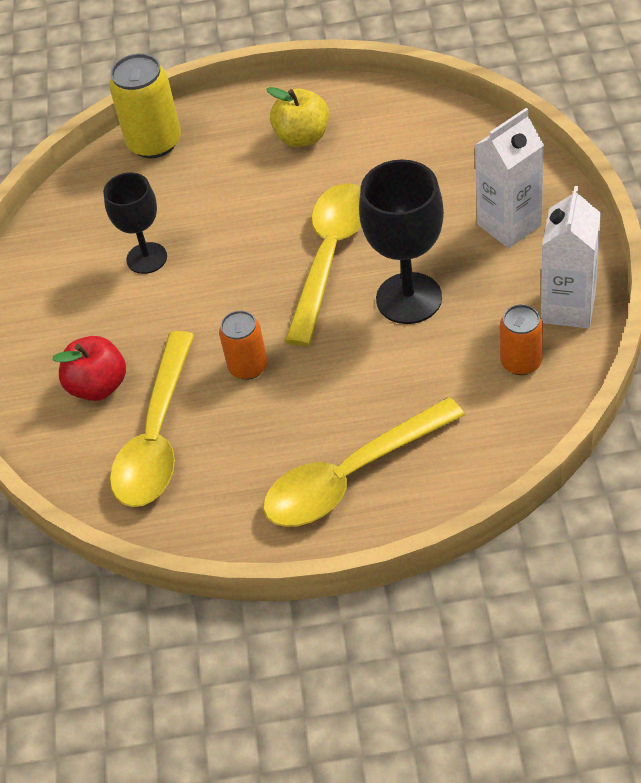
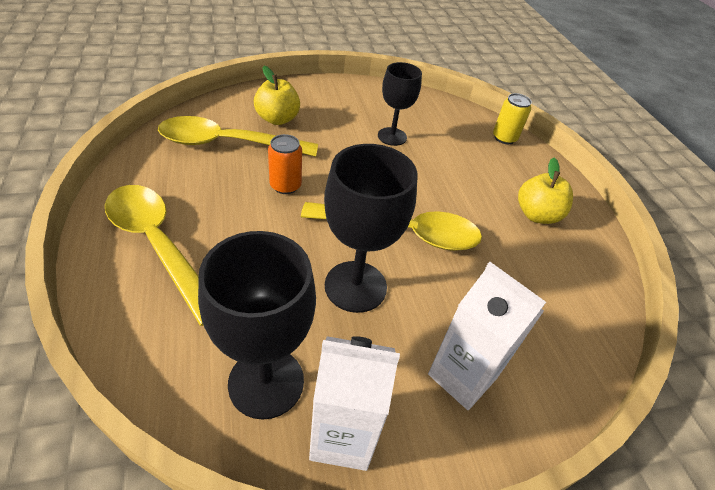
camera: 70 degrees right, 5 degrees down
(98, 386) = (277, 119): red apple -> yellow apple
(154, 142) = (504, 138): yellow can -> yellow can, size x0.63
(521, 362) = (266, 382): orange can -> black goblet

